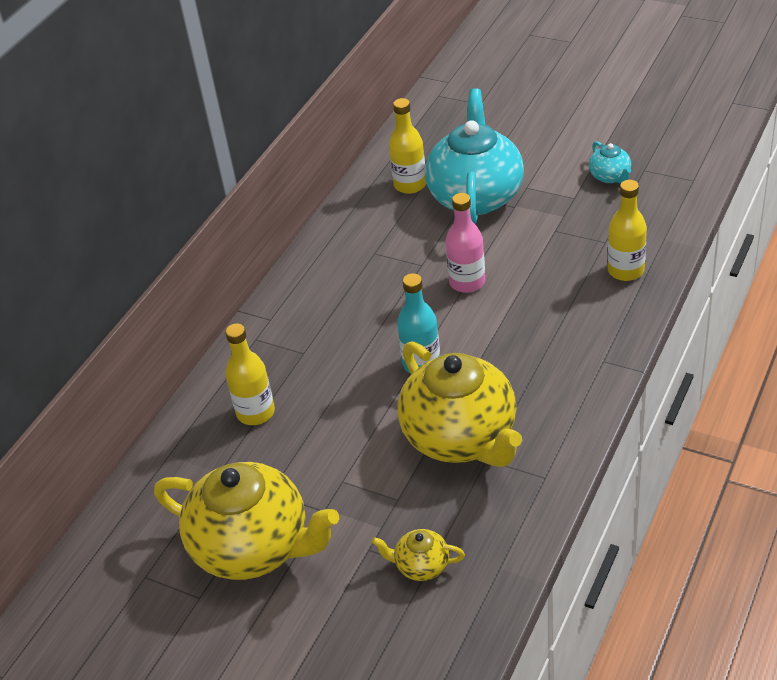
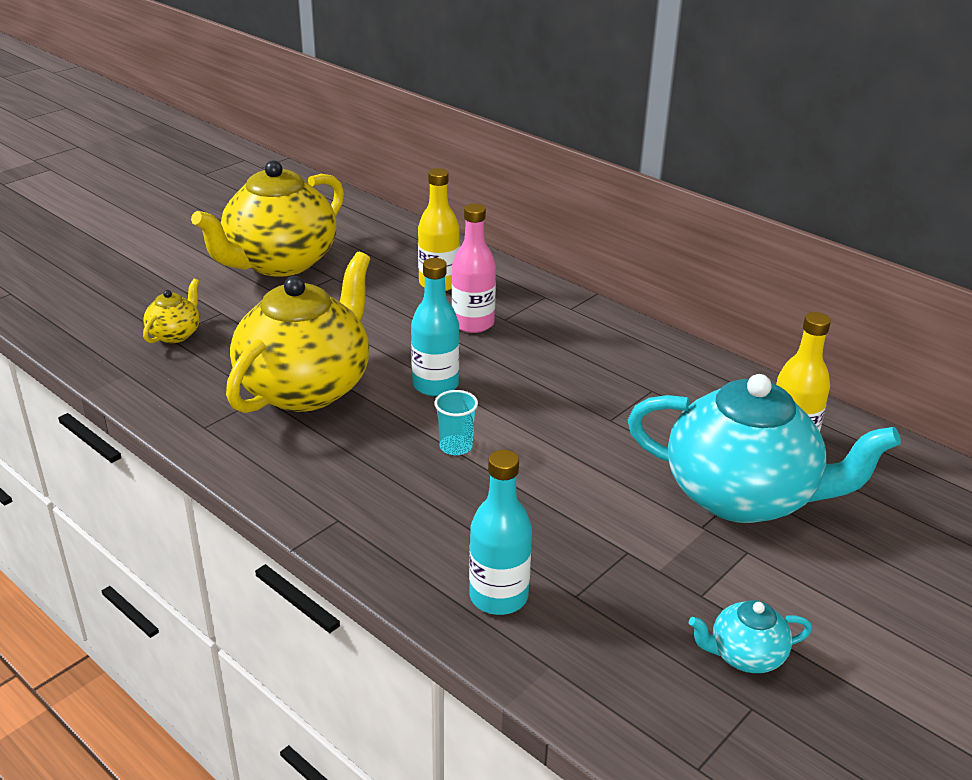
camera: 100 degrees right, 10 degrees down
(461, 437) = (306, 387): yellow teapot -> yellow teapot turned 135 degrees clockwise
(467, 282) = (556, 447): pink bottle -> pink bottle (473, 323)
(493, 329) = (456, 446): none -> turquoise cup
(625, 270) = (498, 596): yellow bottle -> turquoise bottle

